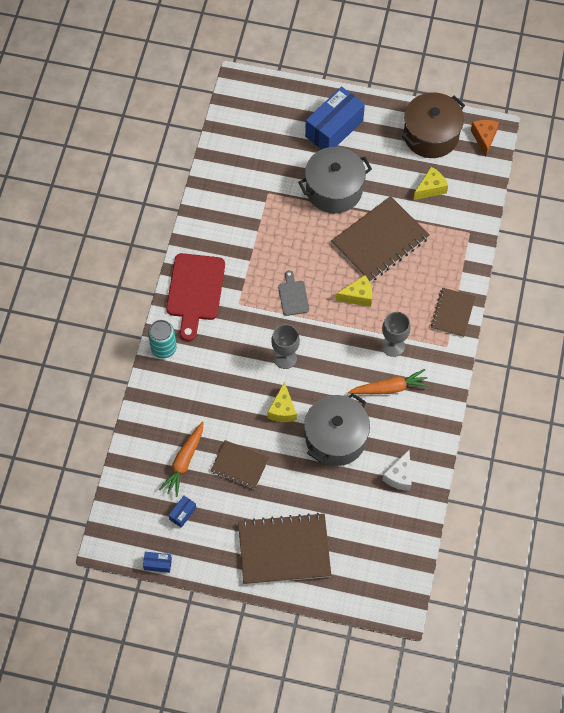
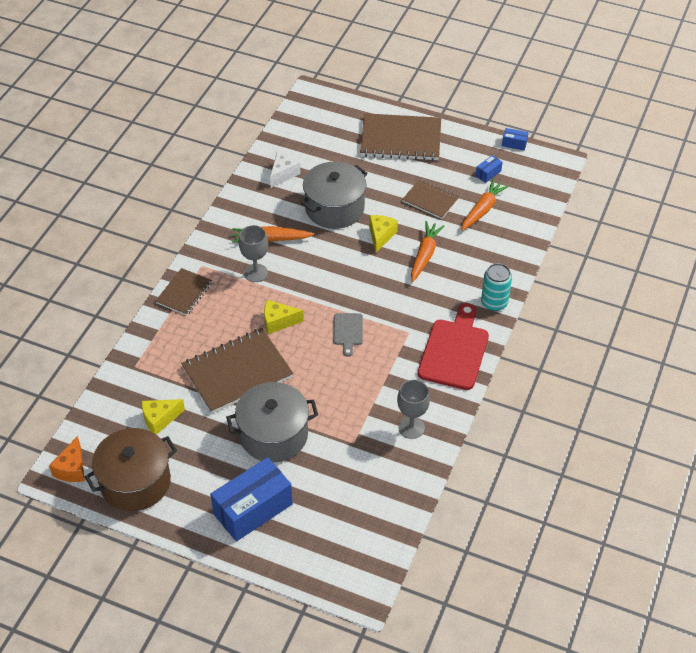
camera: 170 degrees left, 15 degrees down
(236, 393) = (424, 255): none -> orange carrot
(285, 358) = (369, 277): grey goblet -> grey goblet (411, 427)

